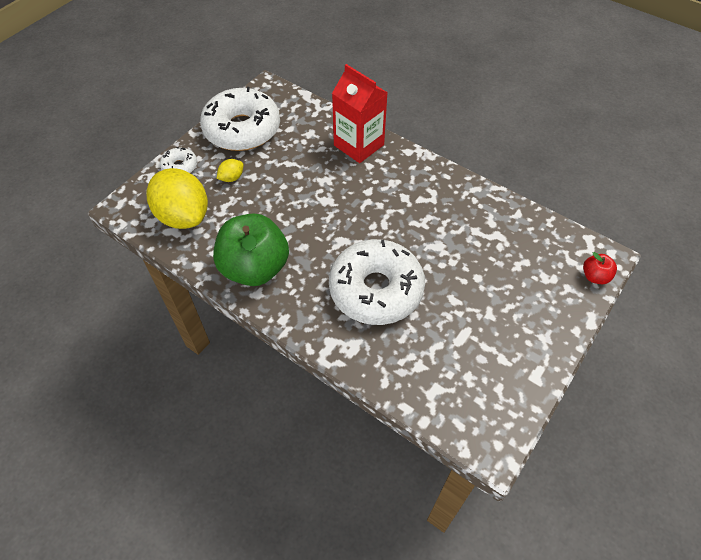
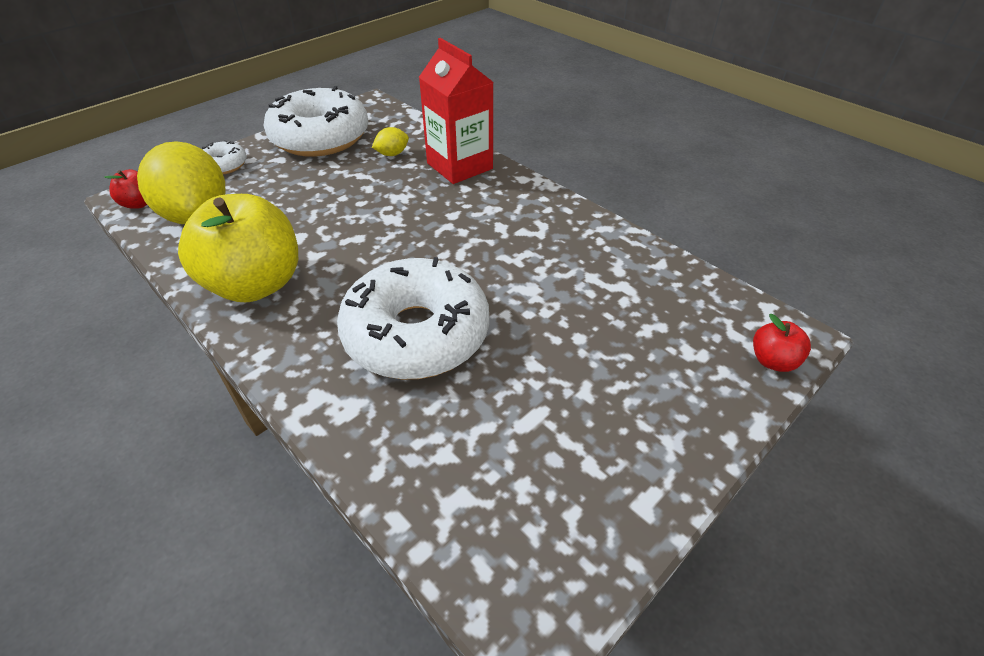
camera: 10 degrees right, 10 degrees down
(134, 211) = (139, 203): none -> red apple
(231, 178) = (281, 182): yellow lemon -> yellow lemon (392, 154)
(255, 268) = (256, 284): green apple -> yellow apple

